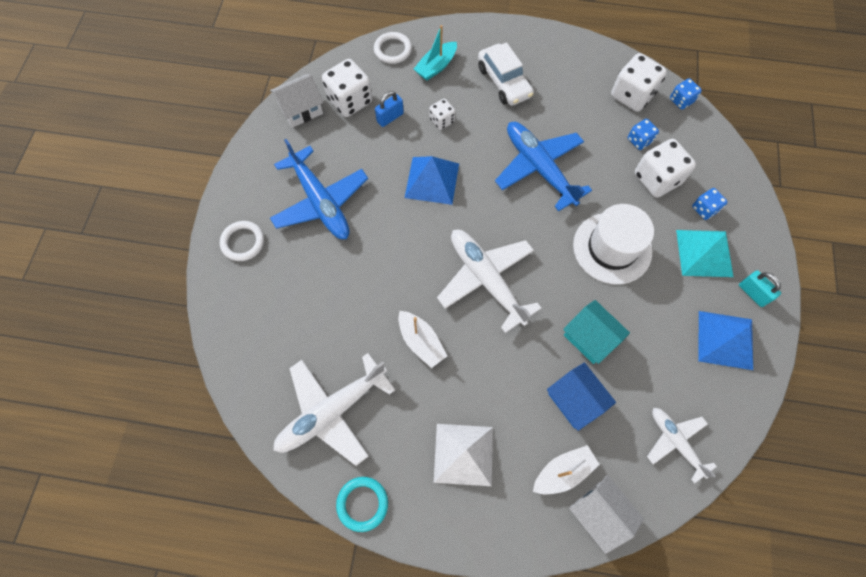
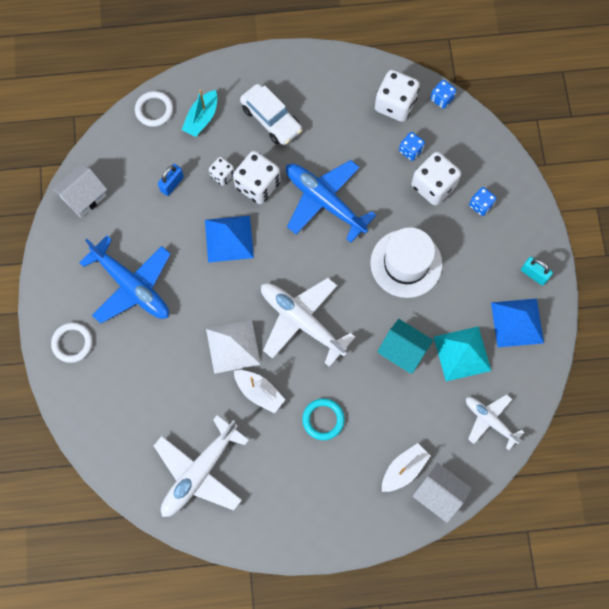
camera: 15 degrees left, 5 degrees up
(350, 101) = (128, 176): white dice -> white dice (257, 185)
(362, 504) = (247, 539): turquoise ring -> turquoise ring (323, 419)
(463, 454) = (319, 477): white pyramid -> white pyramid (233, 346)
(575, 400) = (401, 408): blue house -> none
(704, 253) = (487, 247): turquoise pyramid -> turquoise pyramid (462, 353)

